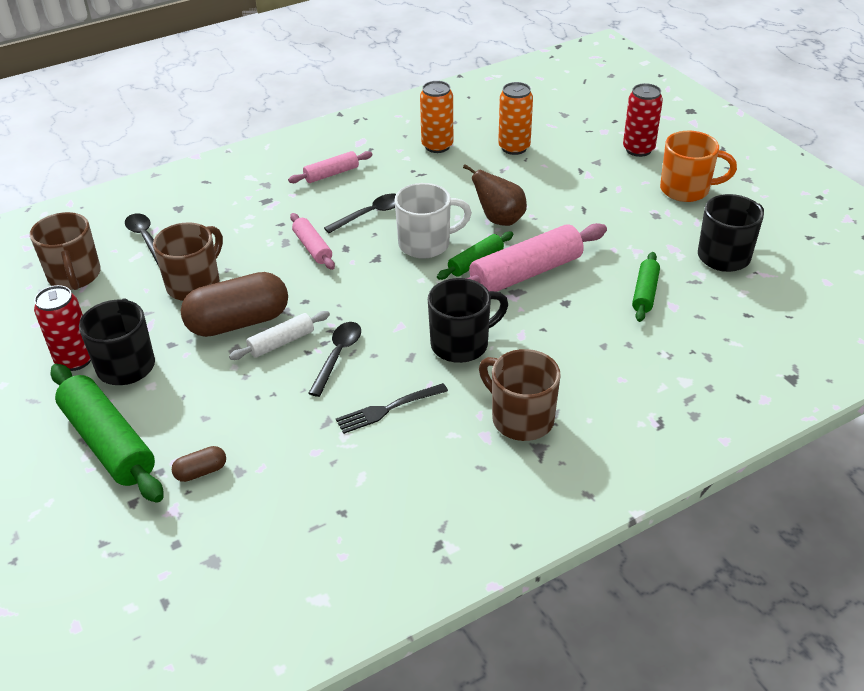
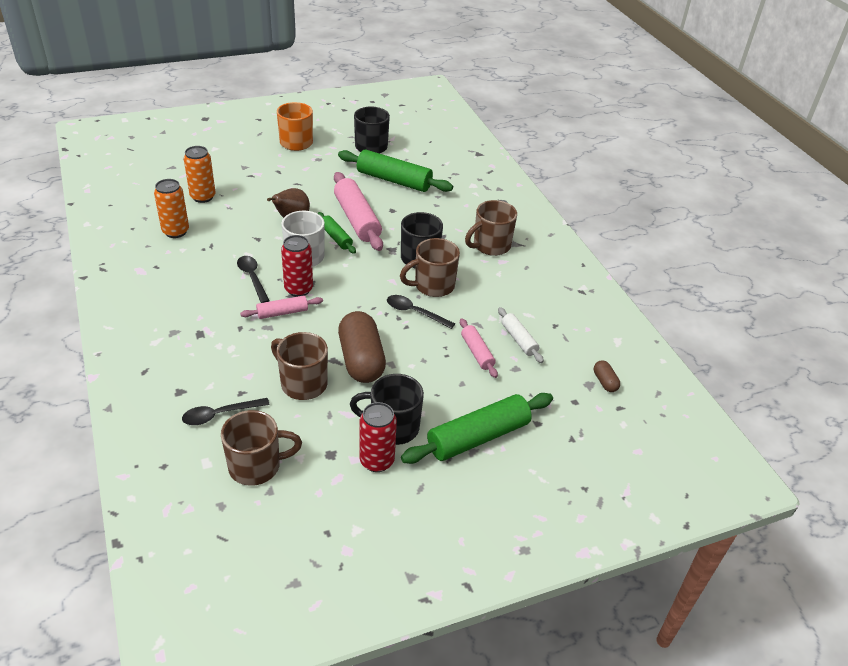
camera: 85 degrees left, 0 degrees up
(201, 472) = (514, 387): brown capsule -> brown capsule (605, 382)
(281, 342) = (392, 339): white rolling pin -> white rolling pin (519, 340)
(331, 174) = (181, 292): pink rolling pin -> pink rolling pin (477, 352)
(388, 409) = (472, 296): black fork -> none
(400, 366) = (433, 286): none -> brown mug
(638, 149) = (239, 148): red can -> red can (298, 289)
(645, 293) = (394, 180): green rolling pin -> green rolling pin, size x1.86

